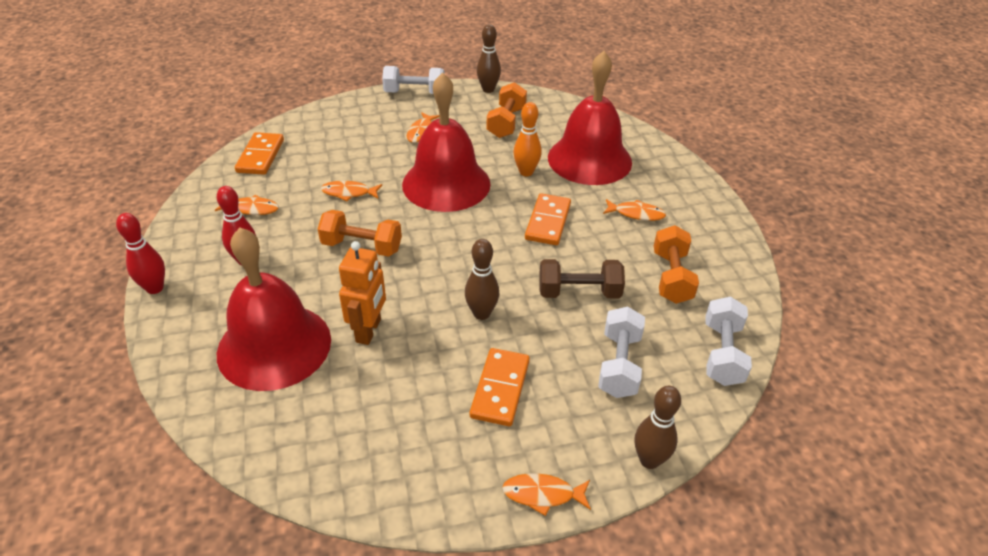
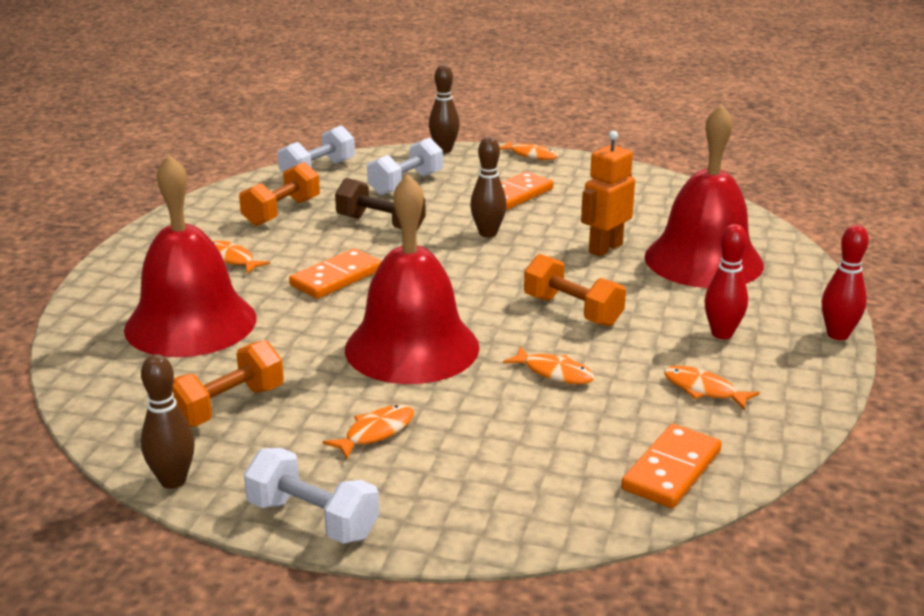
camera: 150 degrees left, 15 degrees down
(526, 172) = (292, 331): orange bowling pin -> none

